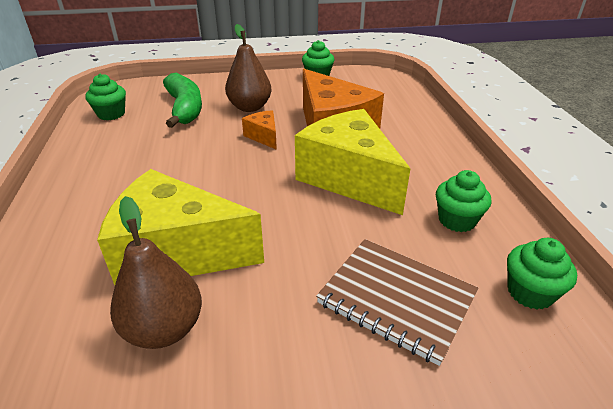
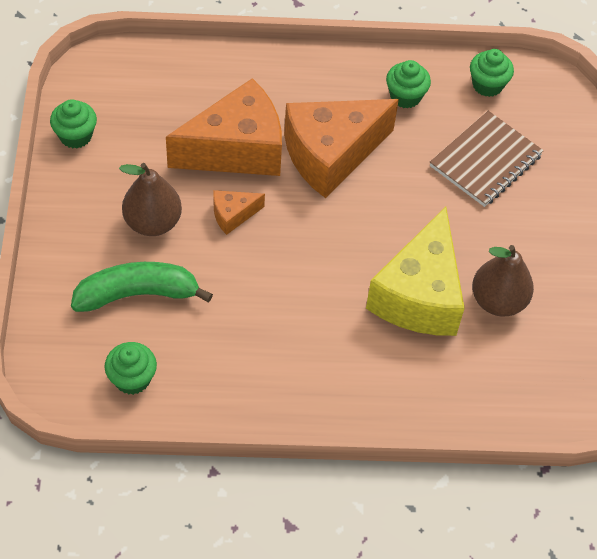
camera: 85 degrees left, 20 degrees up
(349, 178) = (331, 155): yellow cheese -> orange cheese

